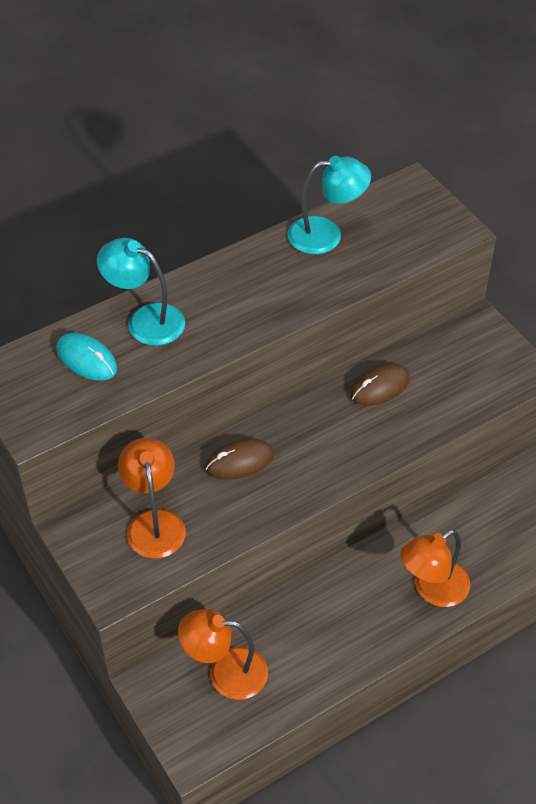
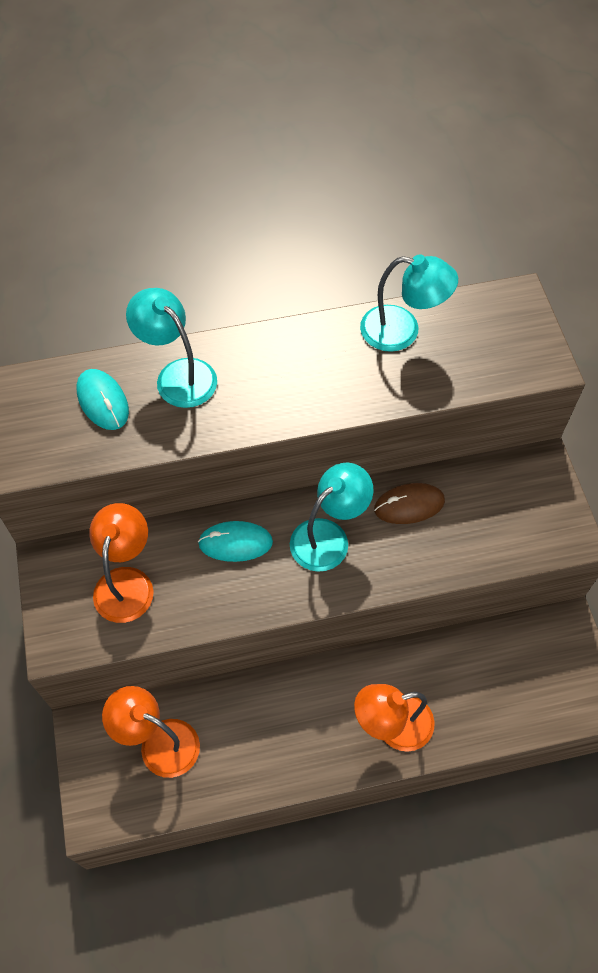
camera: 20 degrees right, 10 degrees up
(239, 461) = (235, 543): brown mouse -> turquoise mouse
(321, 432) = (328, 536): none -> turquoise lamp

